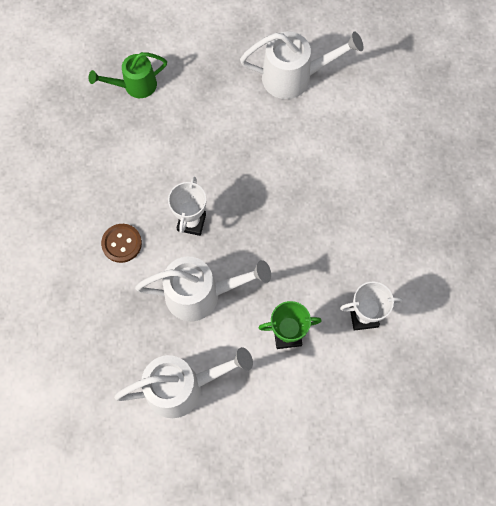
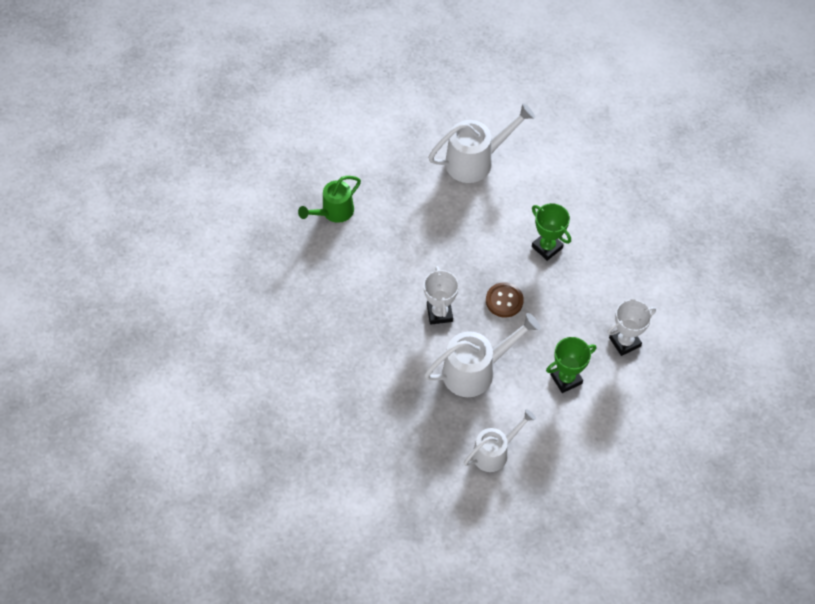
camera: 20 degrees left, 10 degrees down
(122, 243) = (385, 351): brown button -> brown button (504, 301)
(183, 387) = (495, 452): white watering can -> white watering can, size x0.67
(327, 189) = (547, 247): none -> green trophy

